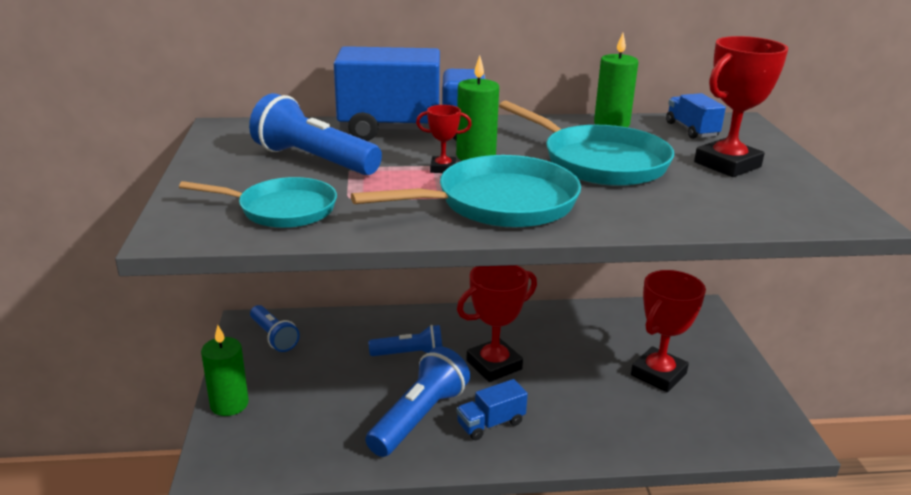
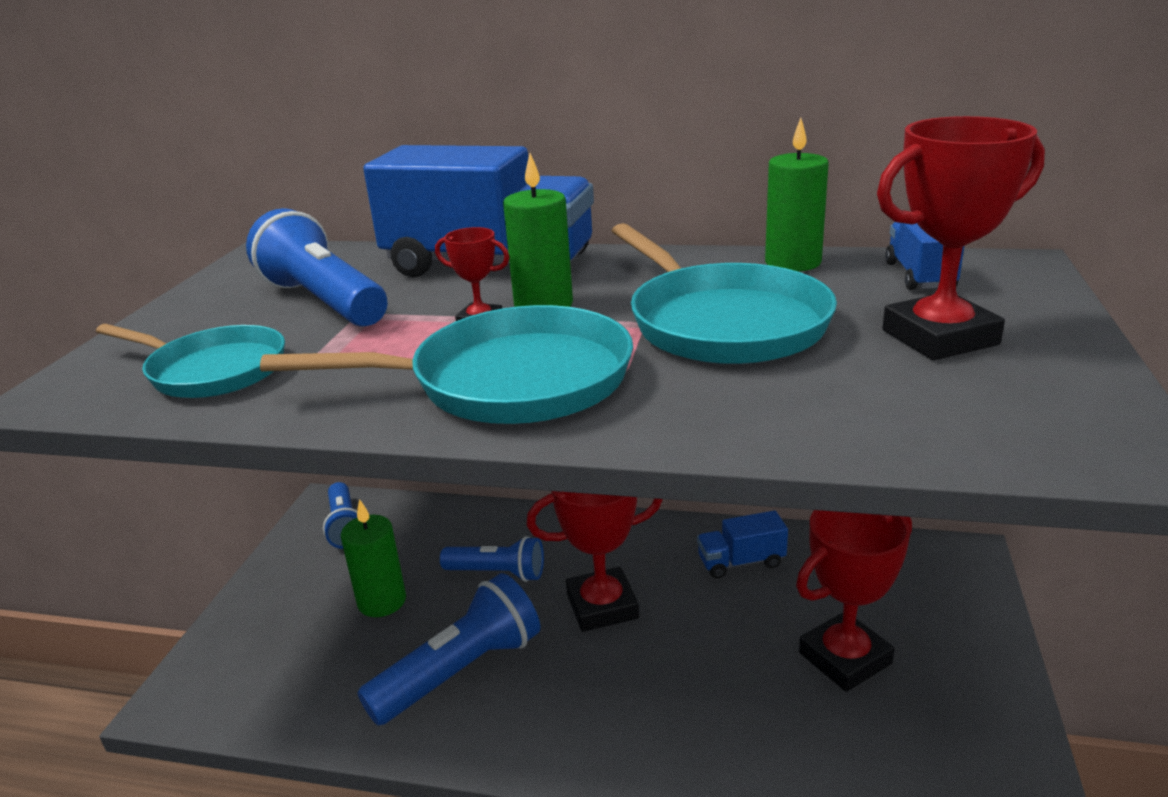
camera: 20 degrees right, 0 degrees up
(229, 404) = (243, 612): green candle -> green candle (382, 601)
(490, 423) = (552, 698): blue truck -> blue truck (741, 562)

